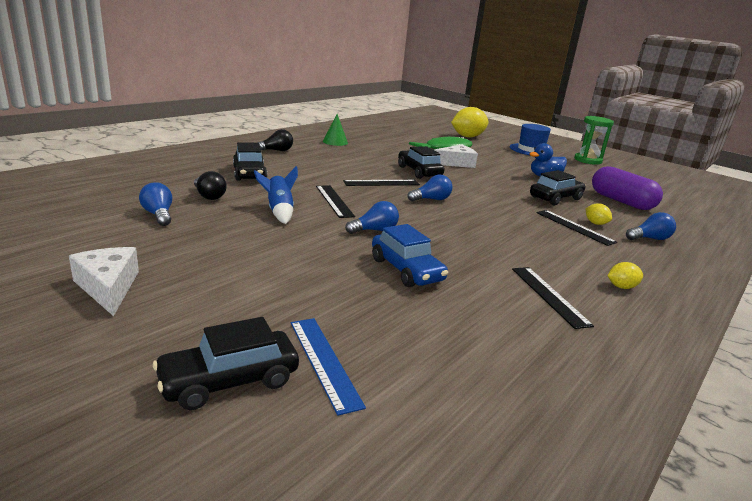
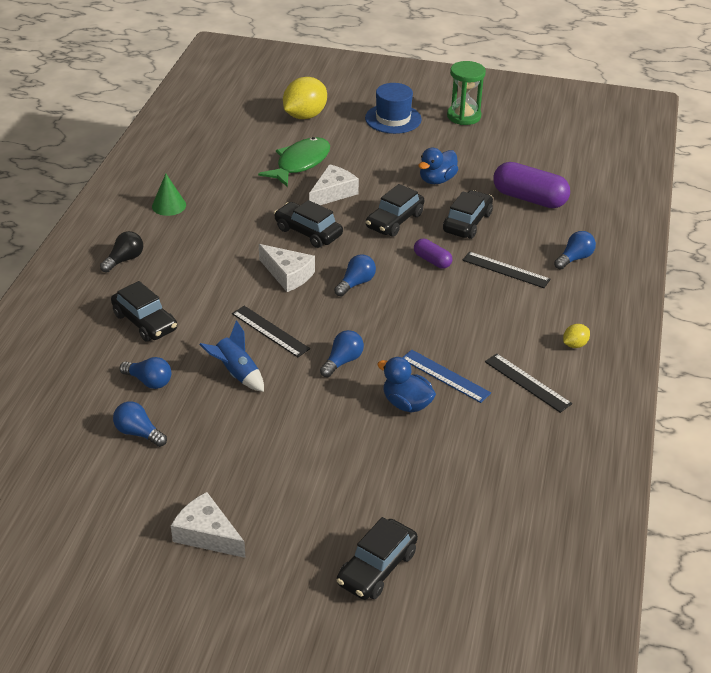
camera: 25 degrees left, 15 degrees up
(209, 196) = (149, 381): black light bulb -> blue light bulb
(324, 362) = (420, 525): blue ruler -> blue ruler (445, 376)
(381, 183) = (288, 275): black ruler -> white cheese
(406, 270) = (406, 404): blue car -> blue duck
(493, 183) = (394, 221): none -> black car
(508, 206) = (432, 261): none -> purple capsule
(595, 223) = (521, 254): yellow lemon -> none

